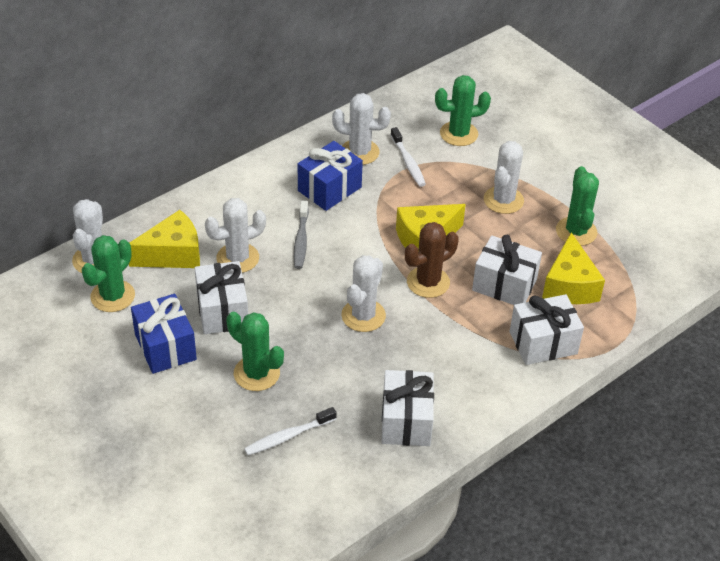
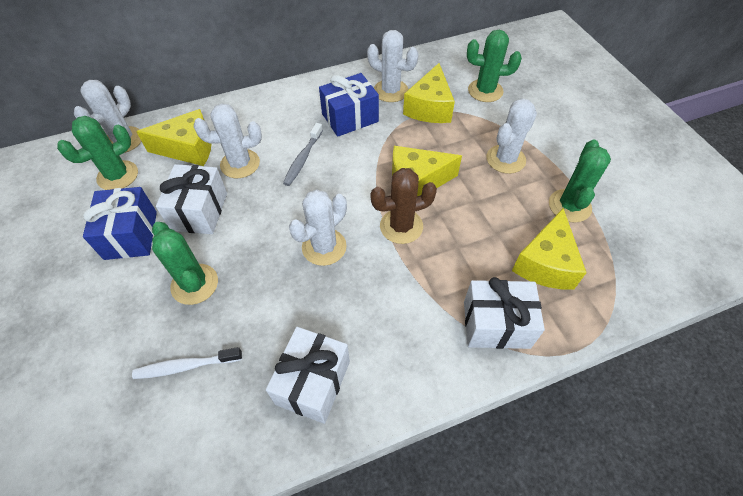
camera: 20 degrees right, 10 degrees up
(408, 162) = (429, 107): white toothbrush -> yellow cheese
(504, 285) = (477, 247): white gift -> none

